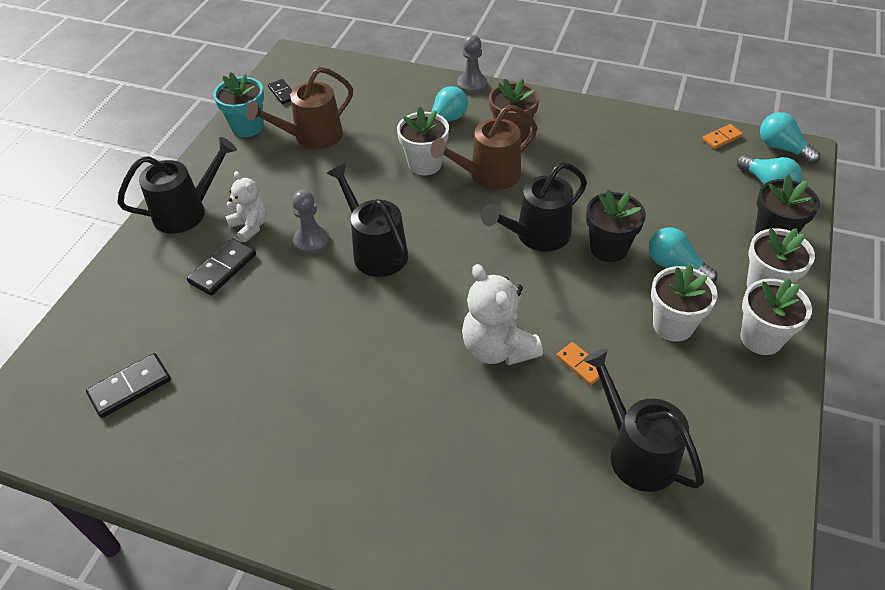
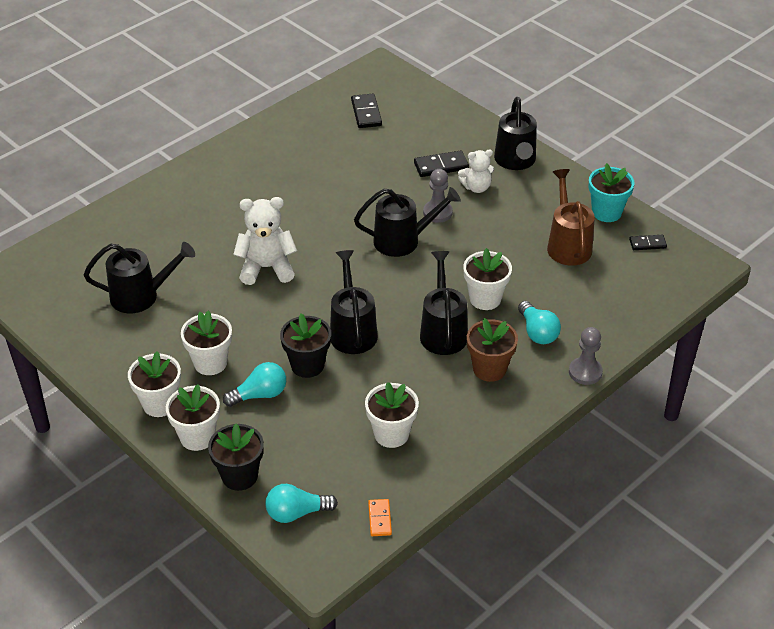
camera: 115 degrees right, 5 degrees down
(222, 269) = (441, 166): black domino -> black domino turned 75 degrees counterclockwise
(488, 176) = (443, 331): brown watering can -> black watering can
(581, 365) = (220, 301): orange domino -> none
(635, 163) = (391, 434): none -> white flower pot
(782, 148) = (333, 558): turquoise light bulb -> none

